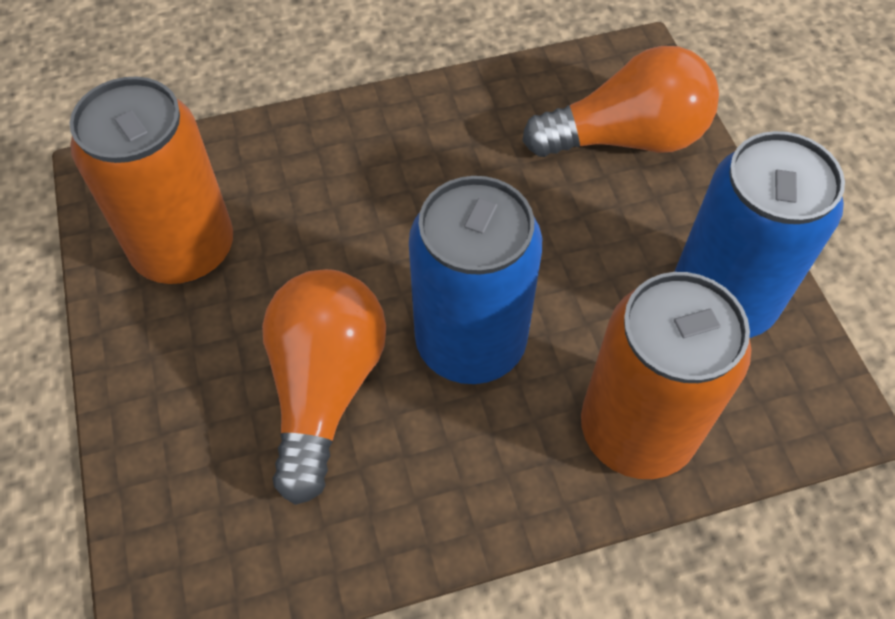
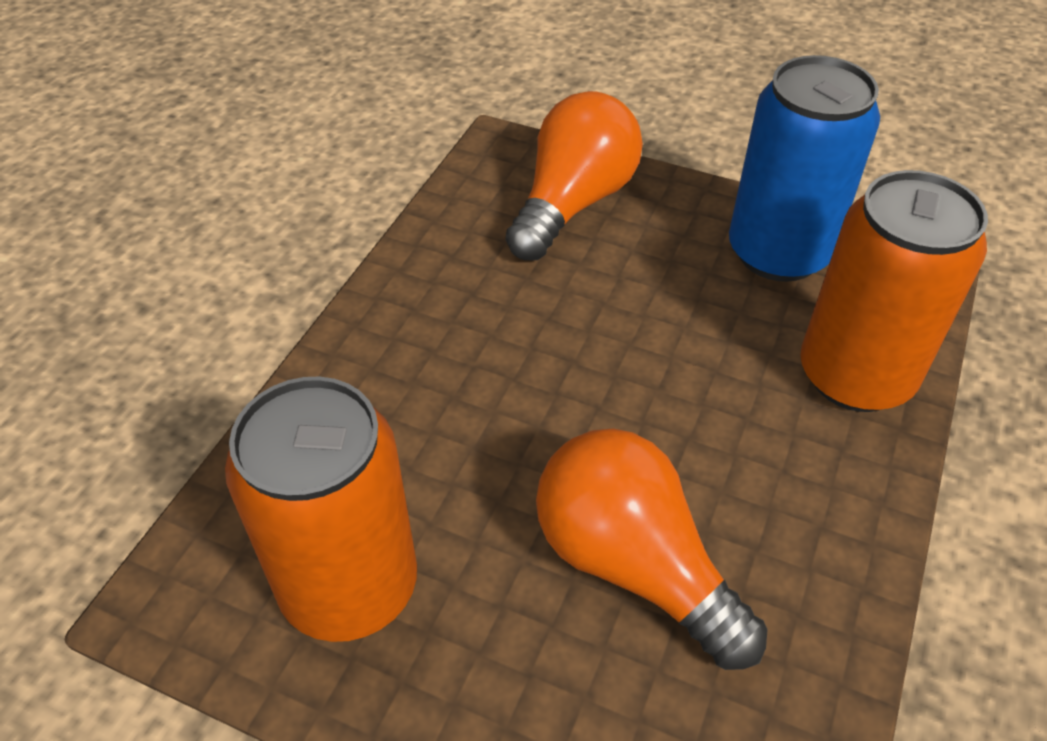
camera: 50 degrees left, 10 degrees down
(470, 342) = (679, 425): blue can -> none

